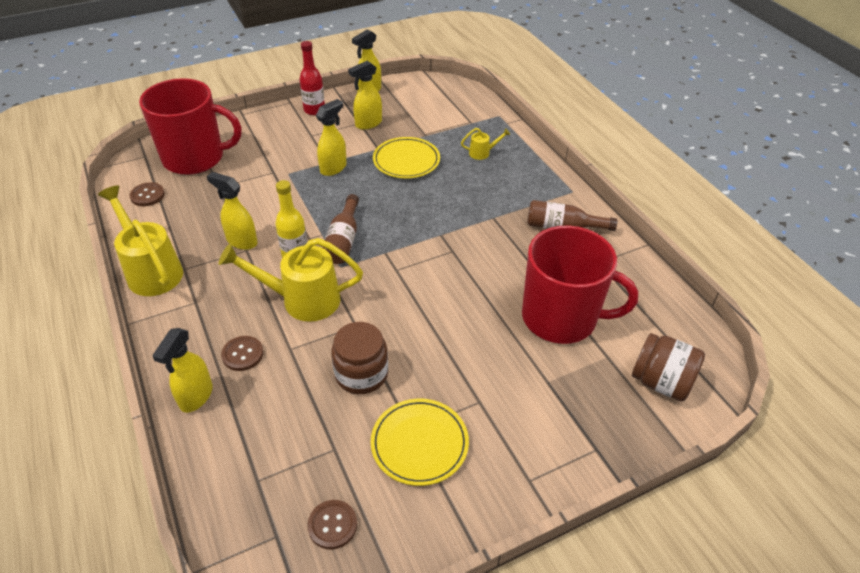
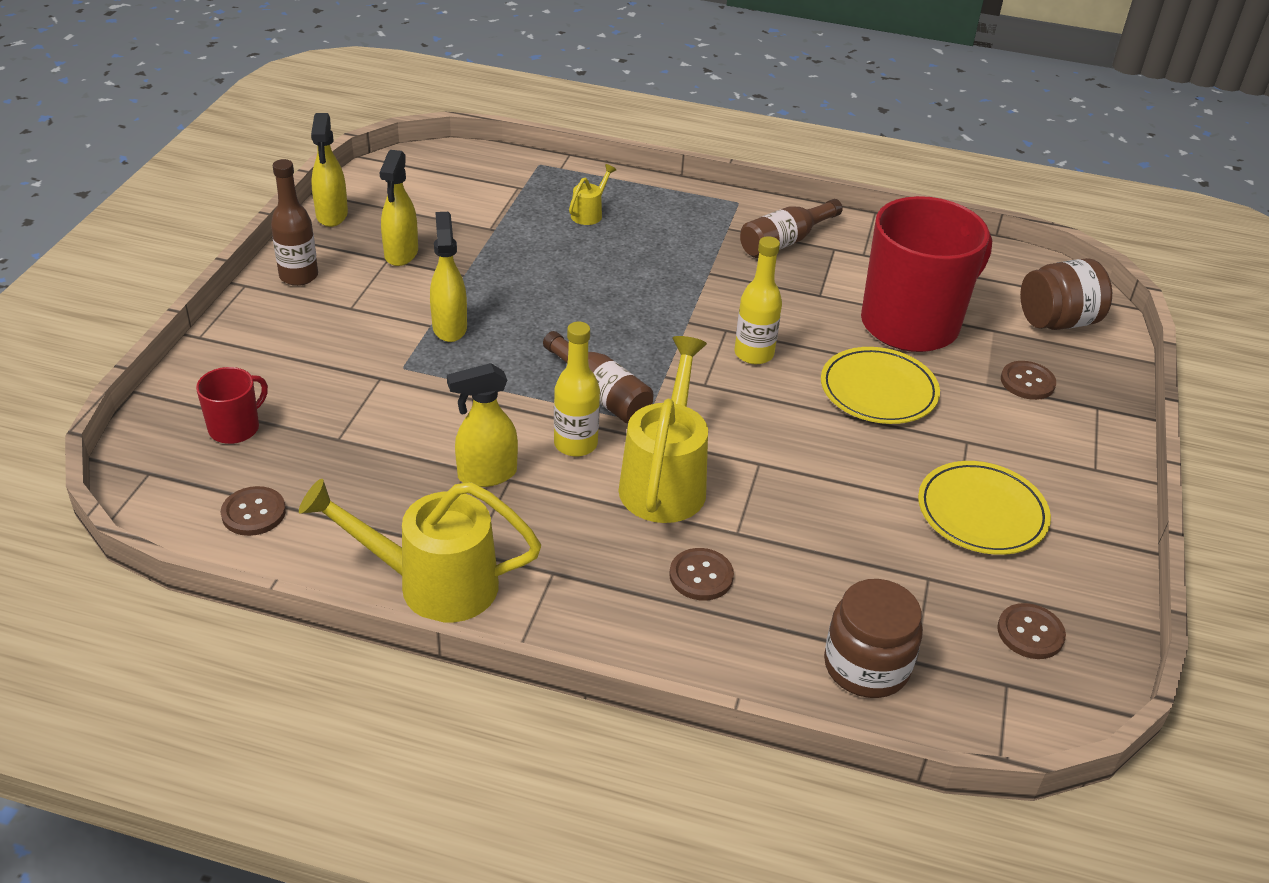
camera: 50 degrees left, 5 degrees down
(195, 158) = (235, 428): red mug -> red mug, size x0.44
(196, 397) = (729, 651): yellow spray bottle -> none
(302, 300) = (665, 480): yellow watering can -> yellow watering can turned 150 degrees clockwise
(314, 110) = (299, 276): red bottle -> brown bottle
(361, 374) = (840, 499): brown jar -> brown jar (866, 666)
(406, 161) = (521, 269): yellow plate -> yellow plate (878, 390)
(445, 272) = (754, 354): none -> yellow bottle
(575, 400) = (1027, 382): none -> brown button

